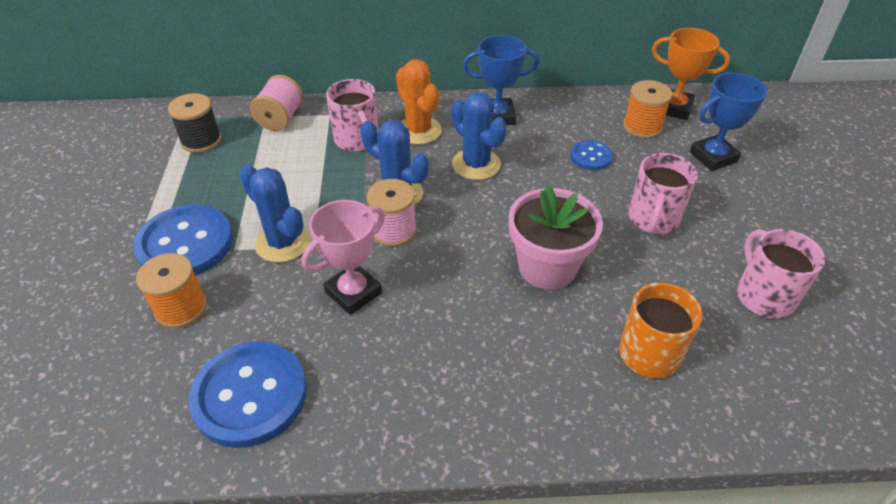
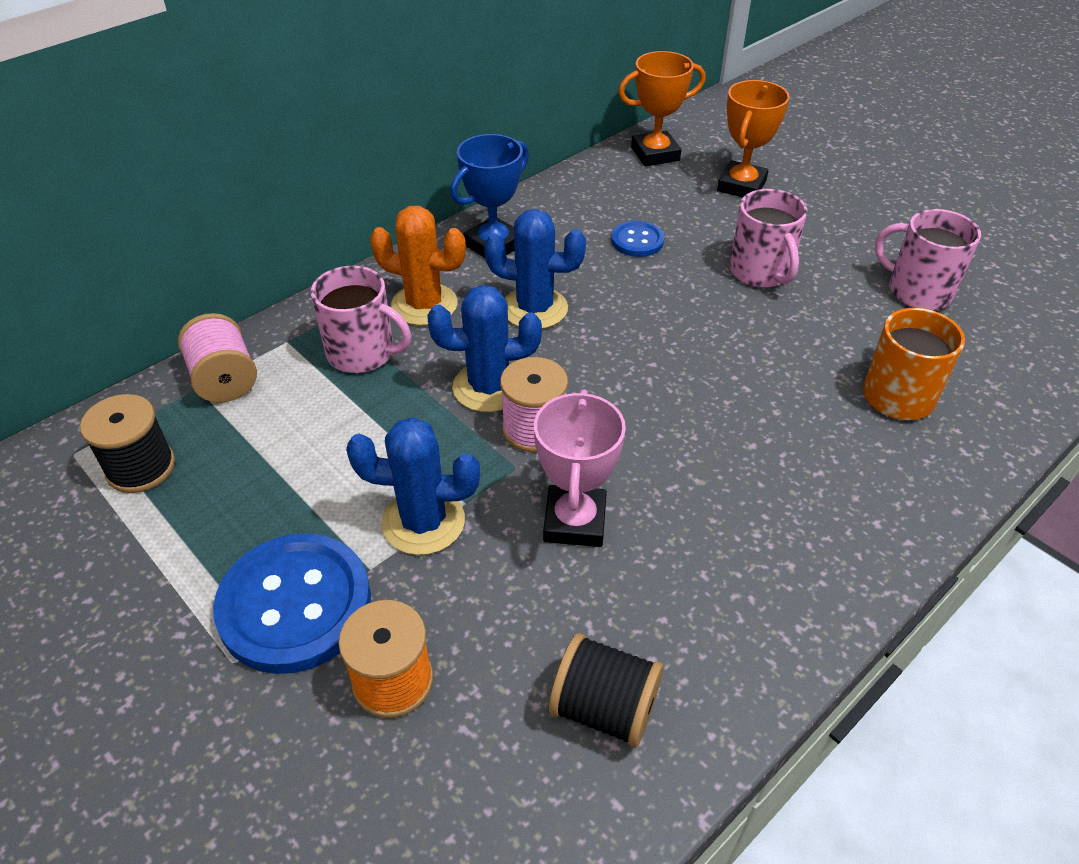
camera: 40 degrees left, 0 degrees up
(250, 395) = (604, 708): blue button -> black spool
(547, 267) = (727, 373): pink flower pot -> none
(642, 126) = (648, 186): orange spool -> none
(713, 157) = (741, 186): blue trophy -> orange trophy

